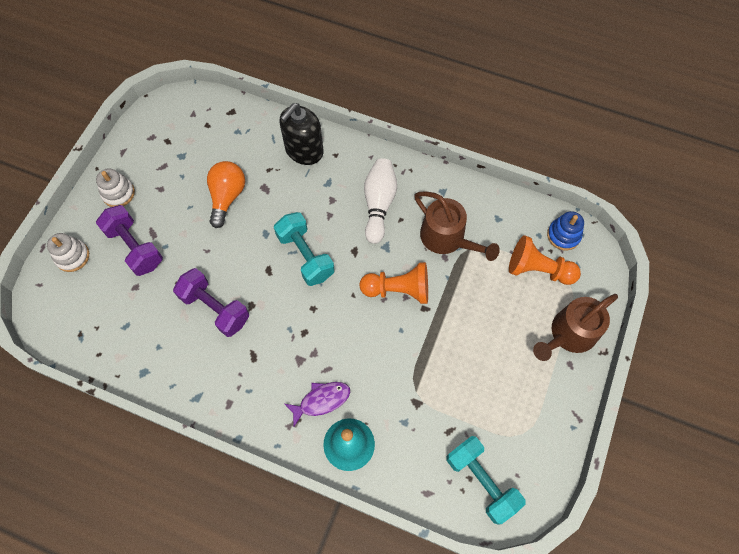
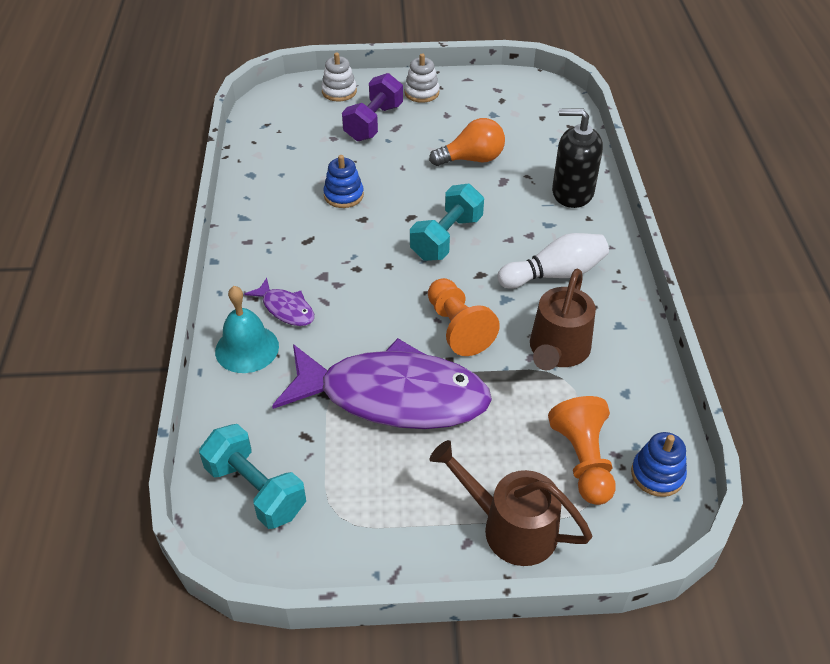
camera: 65 degrees right, 20 degrees down
(215, 308) = (343, 195): purple dumbbell -> blue stacking toy
(440, 358) = (393, 396): none -> purple fish
(481, 481) = (256, 489): turquoise dumbbell -> turquoise dumbbell turned 75 degrees counterclockwise

